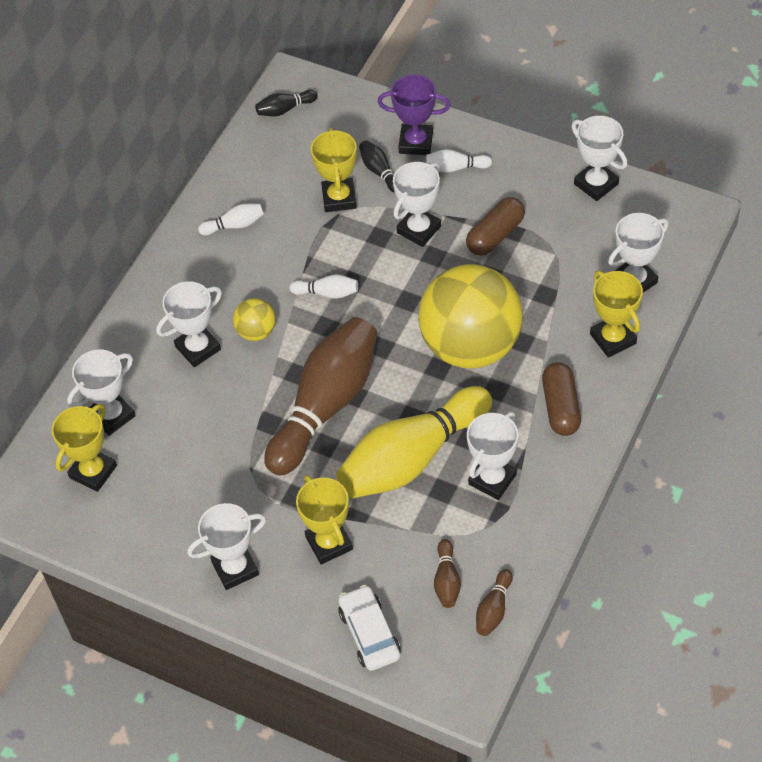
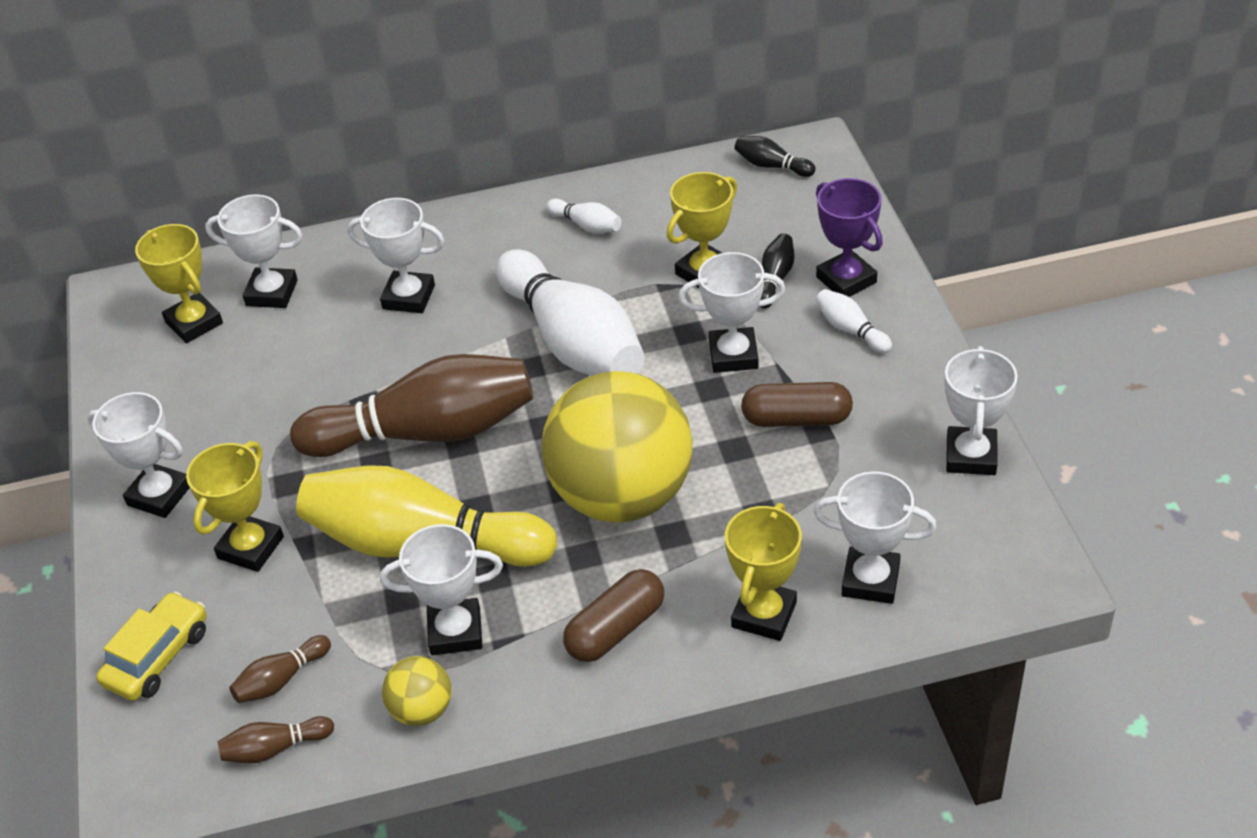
camera: 50 degrees right, 10 degrees down
(93, 472) = (194, 323): yellow trophy -> yellow trophy turned 60 degrees clockwise
(256, 331) = (470, 323): yellow ball -> yellow ball (422, 710)
(327, 293) = (573, 341): white bowling pin -> white bowling pin, size x2.49
(369, 633) = (157, 656): white car -> yellow car

